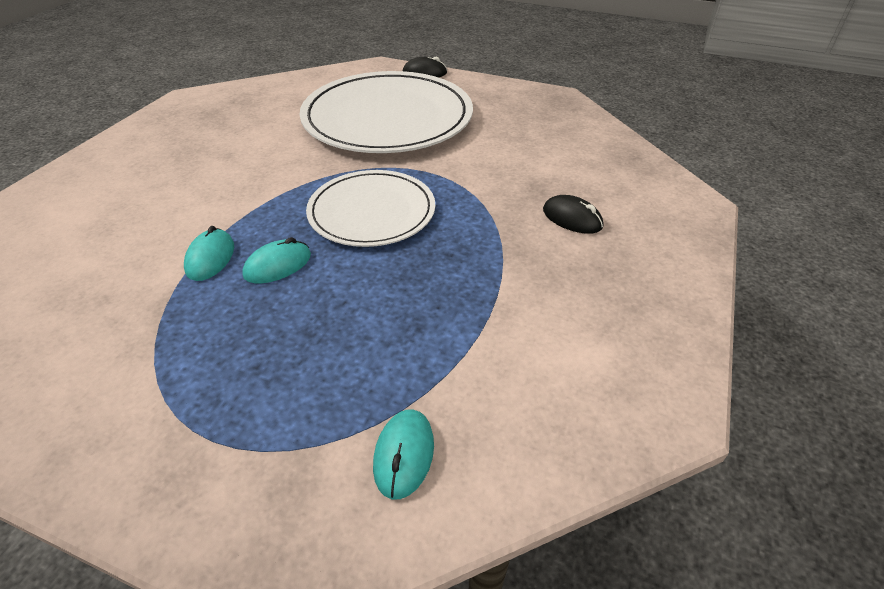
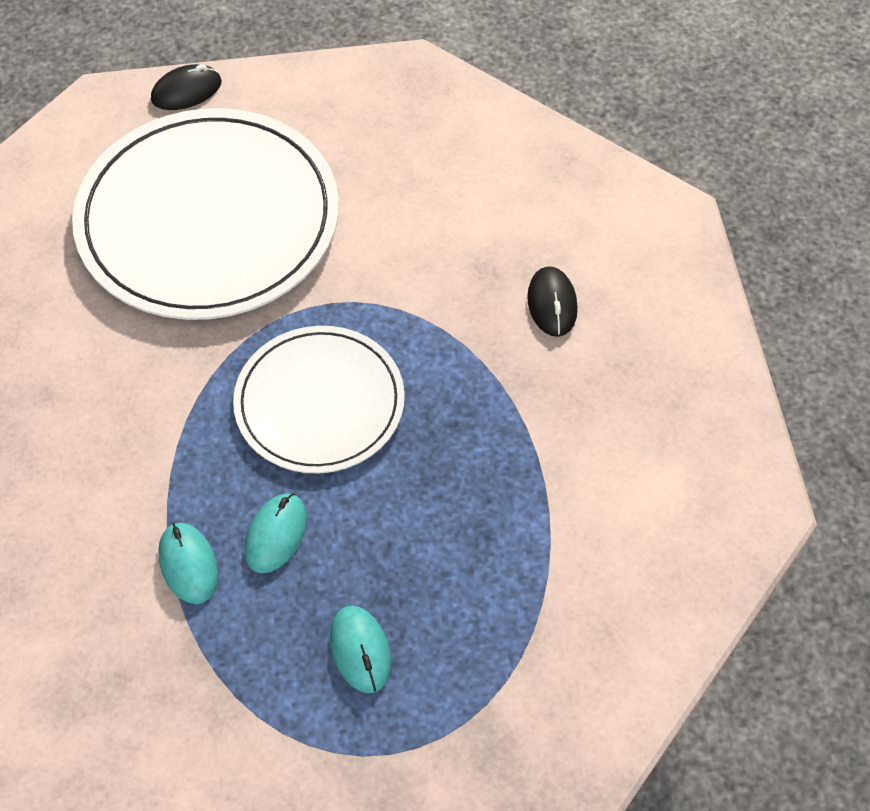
camera: 30 degrees left, 15 degrees up
(404, 455) = (565, 672): turquoise mouse -> turquoise mouse (360, 650)
(572, 218) = (552, 304): black mouse -> black mouse turned 75 degrees clockwise

